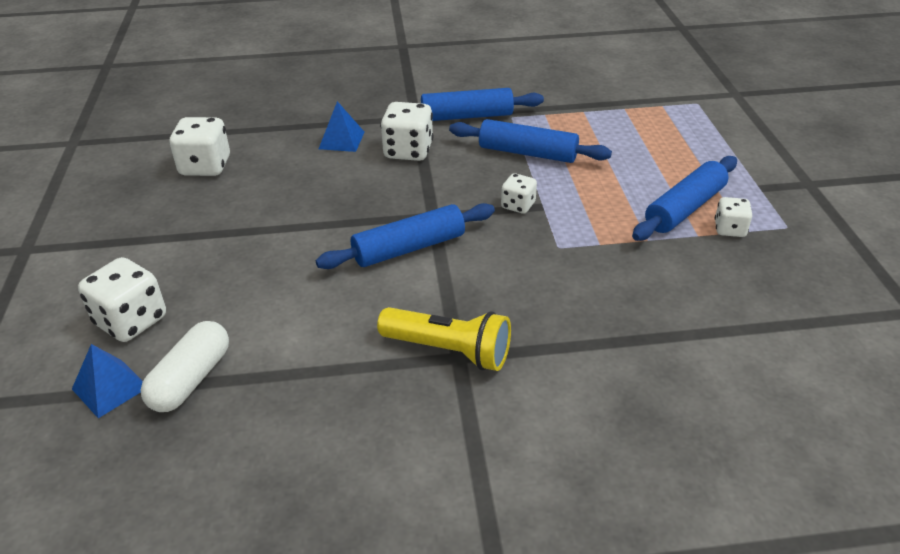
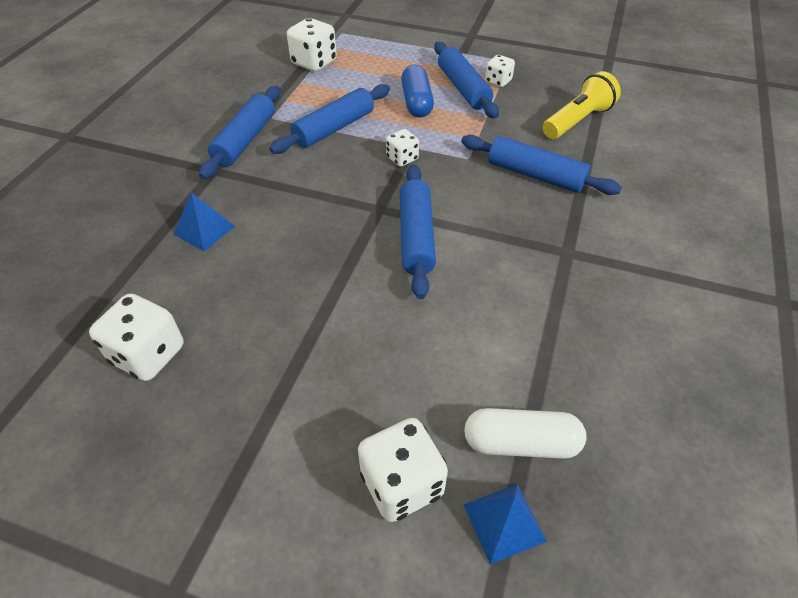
camera: 65 degrees left, 10 degrees up
(191, 379) = (521, 443): white capsule -> white capsule turned 45 degrees counterclockwise
(408, 151) = (268, 192): white dice -> white dice (314, 63)
(449, 351) = (559, 255): yellow flashlight -> yellow flashlight (577, 121)
(571, 302) = (535, 175): none -> blue rolling pin
(622, 186) = (416, 102): none -> blue capsule

